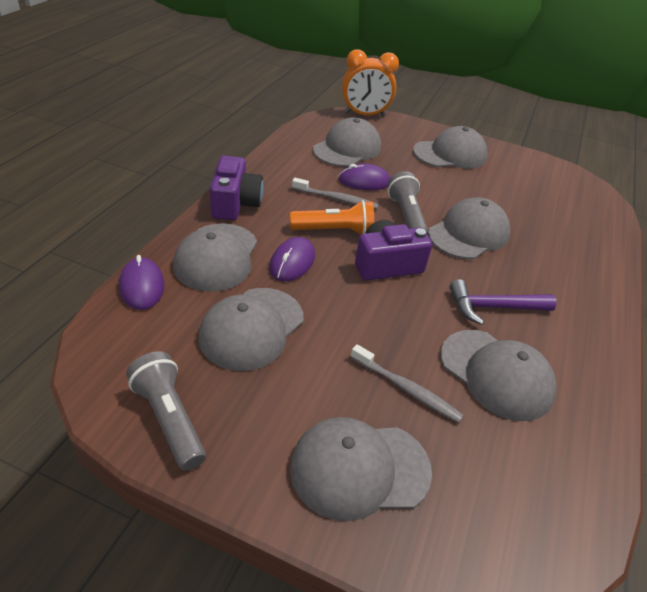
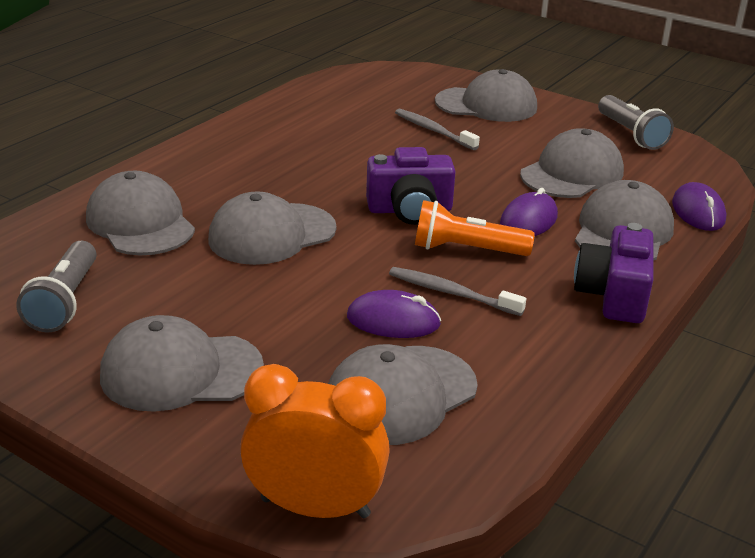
camera: 165 degrees left, 10 degrees down
(406, 216) = (351, 261): grey flashlight -> grey flashlight (65, 301)
(493, 307) = (307, 167): purple hammer -> none
(496, 374) = (346, 131): grey cap -> grey cap (140, 223)

